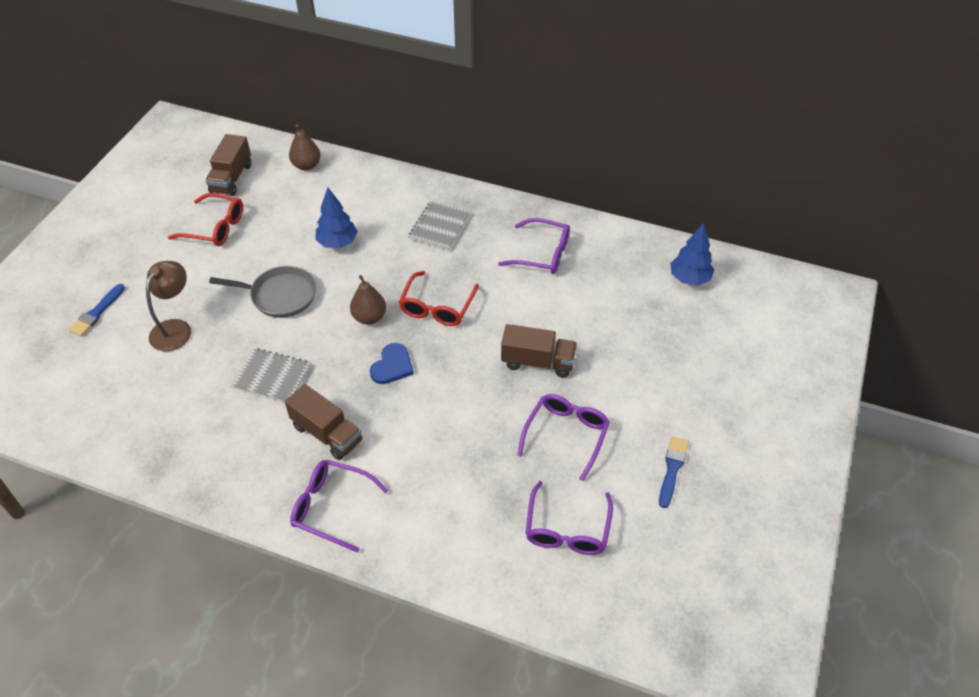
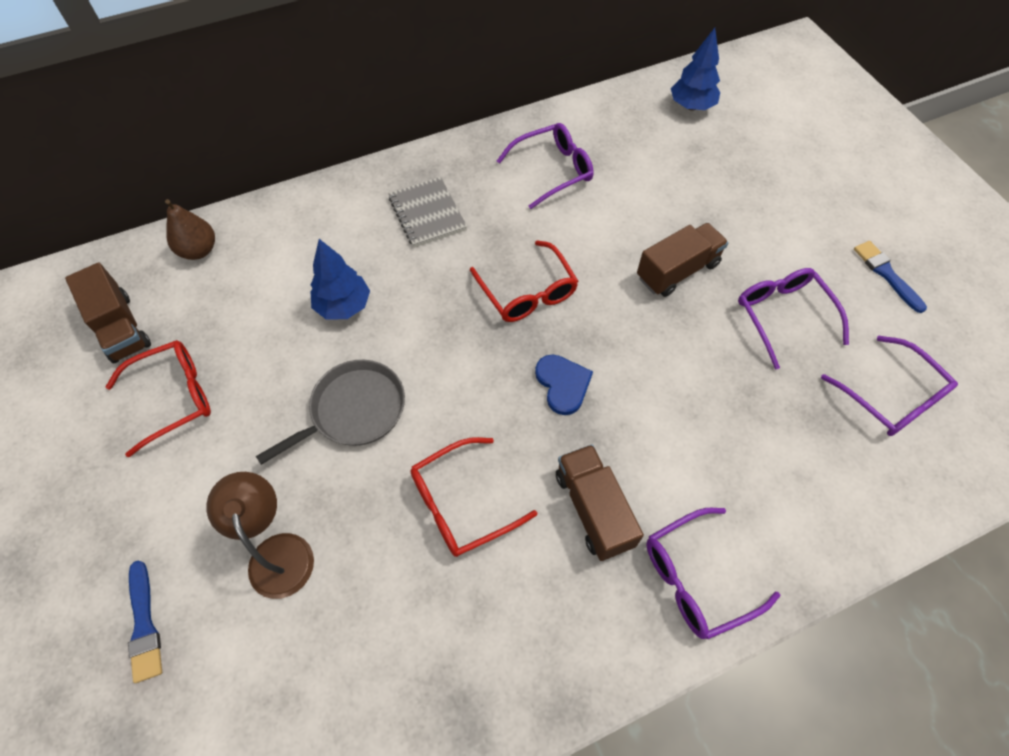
camera: 45 degrees left, 10 degrees up
(272, 377) = (461, 504): grey notebook -> red glasses
(327, 433) = (593, 509): brown truck -> brown truck turned 105 degrees counterclockwise
(369, 317) = (477, 355): brown pear -> none

